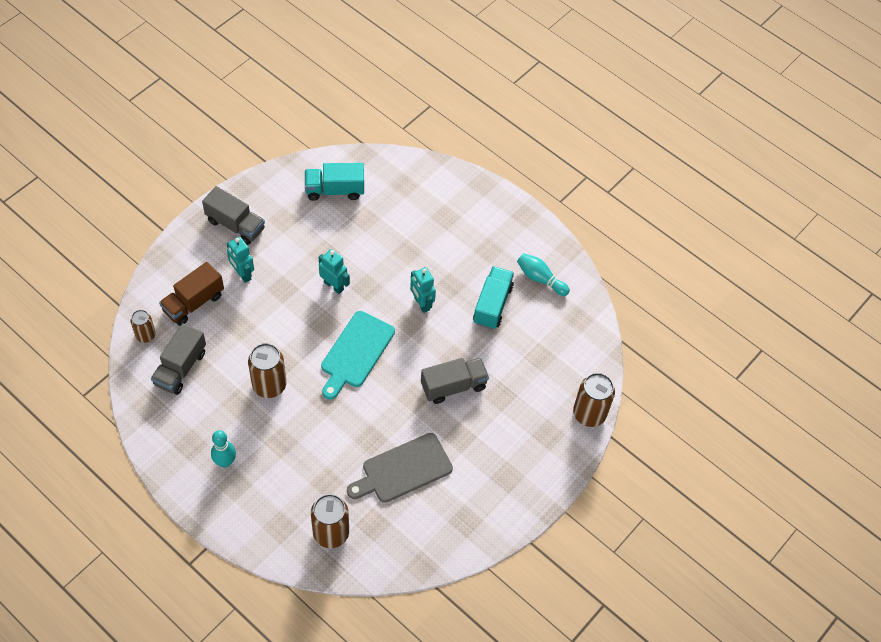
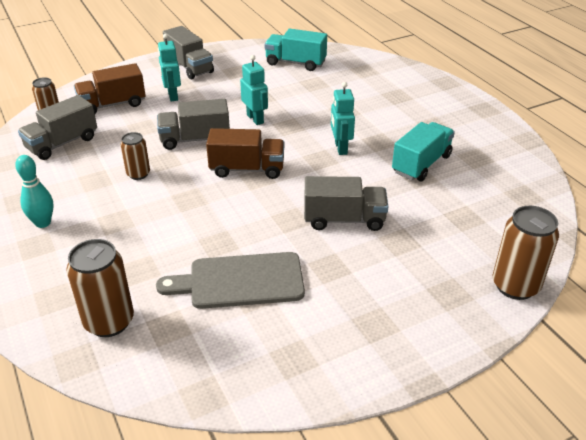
camera: 25 degrees right, 20 degrees down
(269, 385) = (138, 174): brown can -> brown can, size x0.60
(294, 329) = (195, 139): none -> grey truck
(356, 352) = (247, 169): turquoise cutting board -> brown truck
(540, 279) = (486, 155): turquoise bowling pin -> none

